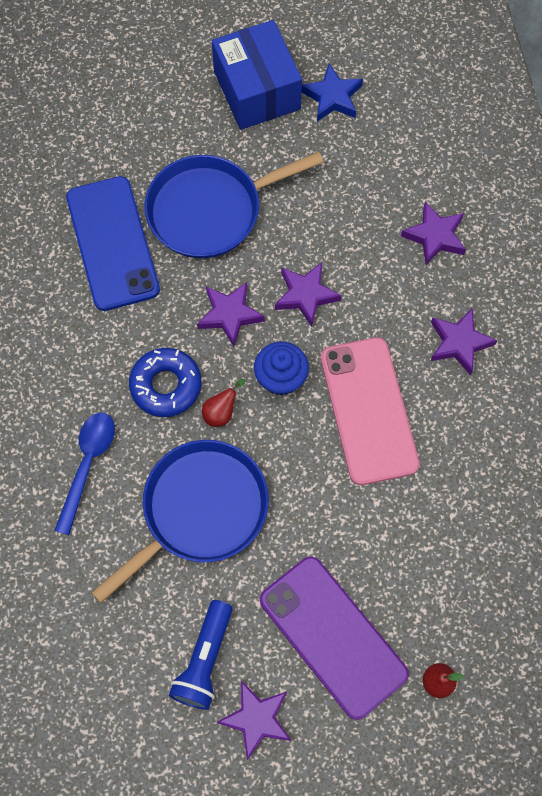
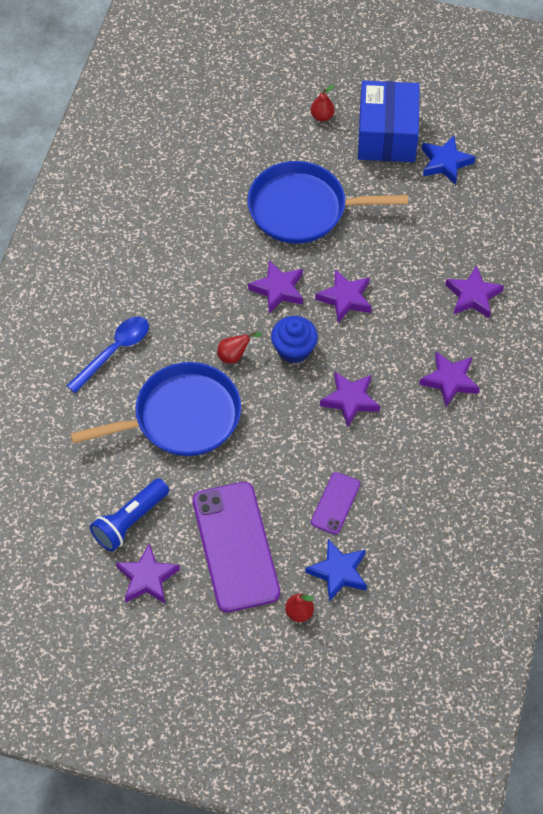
camera: 25 degrees right, 10 degrees down
(112, 243) = (215, 204): blue phone -> none
(166, 385) = (202, 320): blue donut -> none
(178, 95) = (322, 116): none -> red pear
(368, 410) = (350, 400): pink phone -> purple star
(412, 536) = (335, 503): none -> purple phone
(454, 615) = (338, 572): none -> blue star

